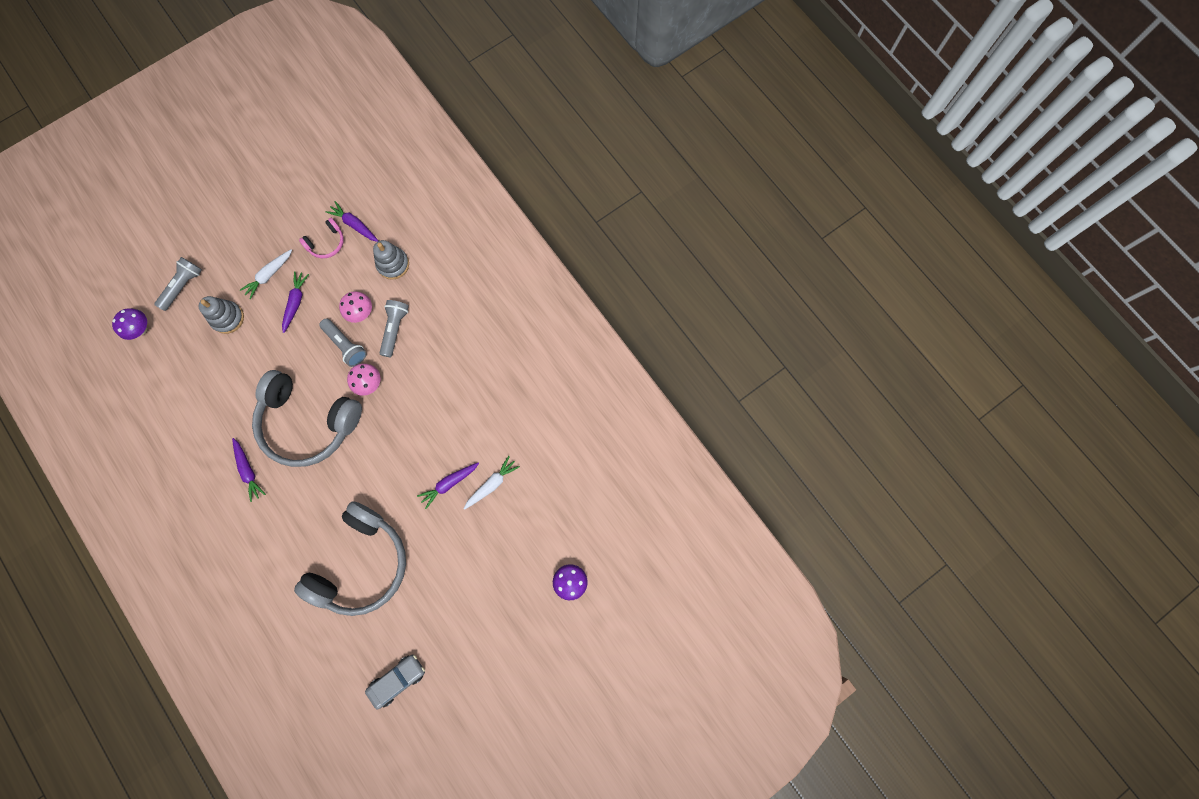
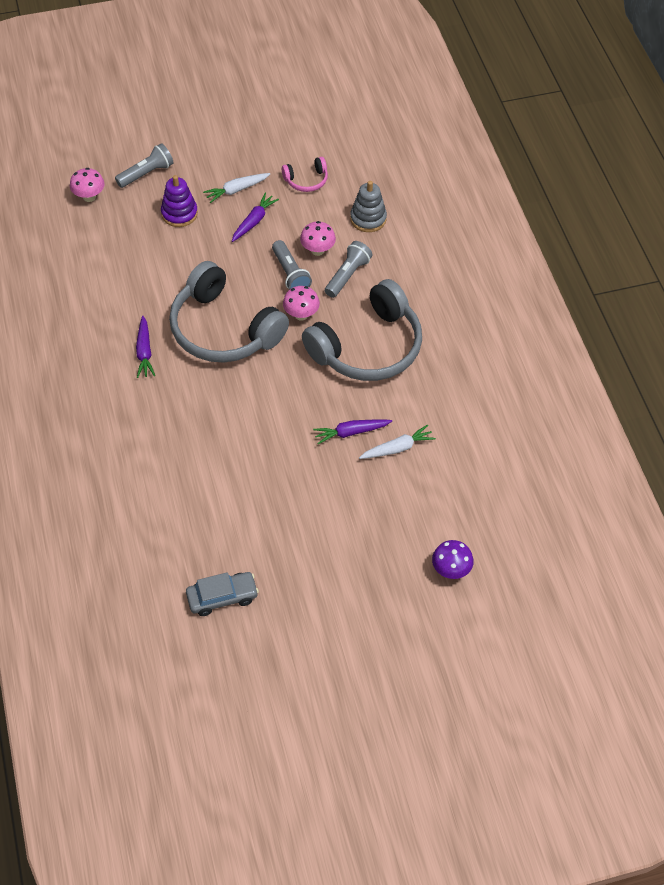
camera: 20 degrees right, 20 degrees down
(141, 329) = (89, 197): purple mushroom -> pink mushroom
(227, 318) = (179, 213): grey stacking toy -> purple stacking toy
(354, 225) = (341, 173): purple carrot -> none
(362, 564) = (227, 475): grey headphones -> grey headphones (368, 347)

